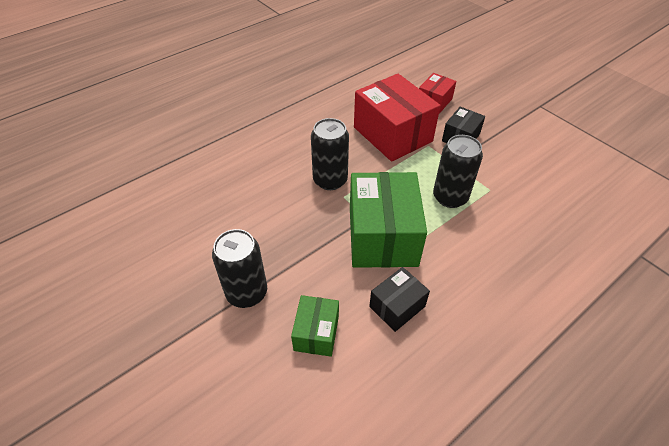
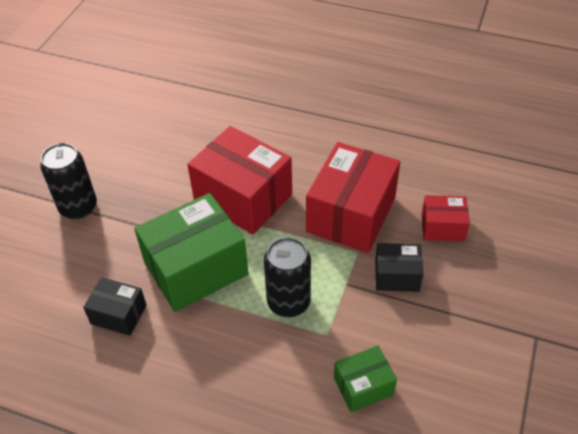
camera: 60 degrees right, 0 degrees up
(316, 333) = (62, 270): green box -> green box (363, 386)
(330, 180) = (243, 197): black can -> red box

